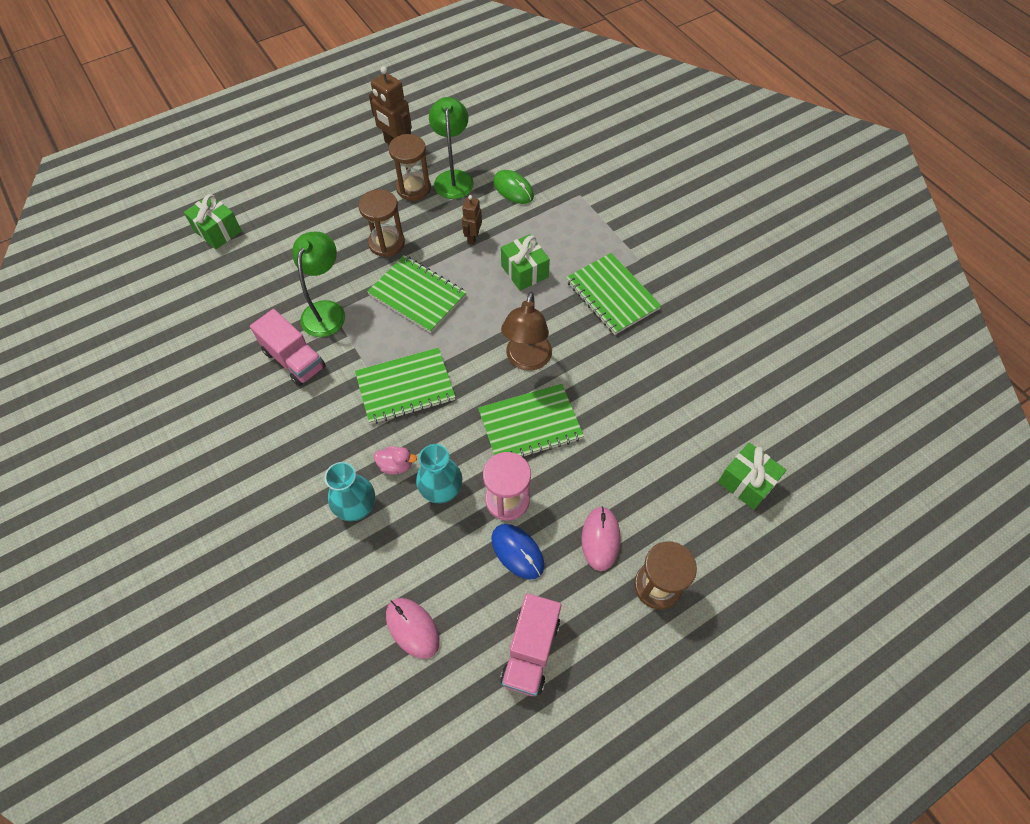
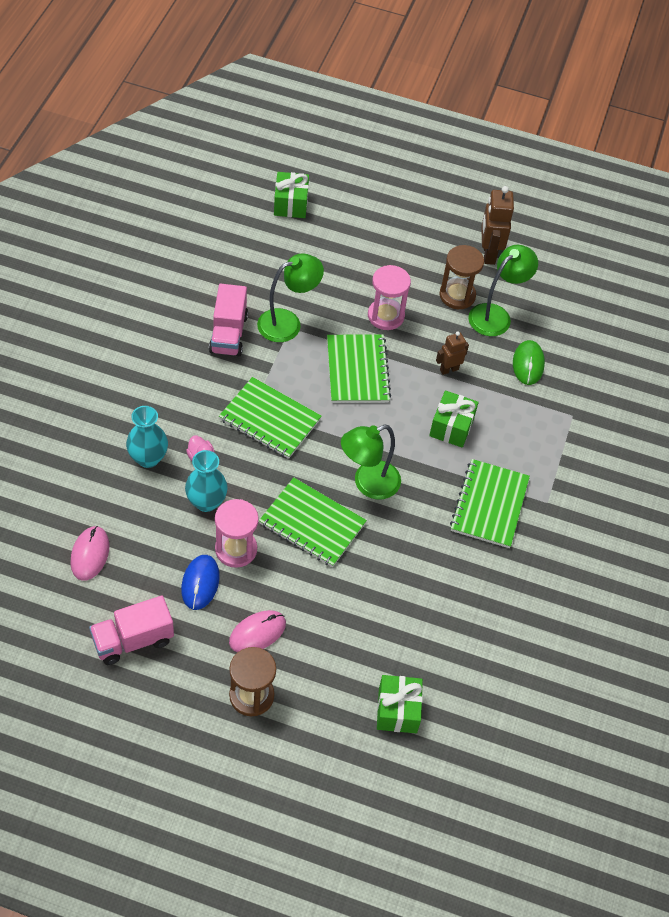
camera: 45 degrees right, 5 degrees down
(386, 243) = (386, 316): brown hourglass -> pink hourglass
(527, 360) = (368, 484): brown lamp -> green lamp

